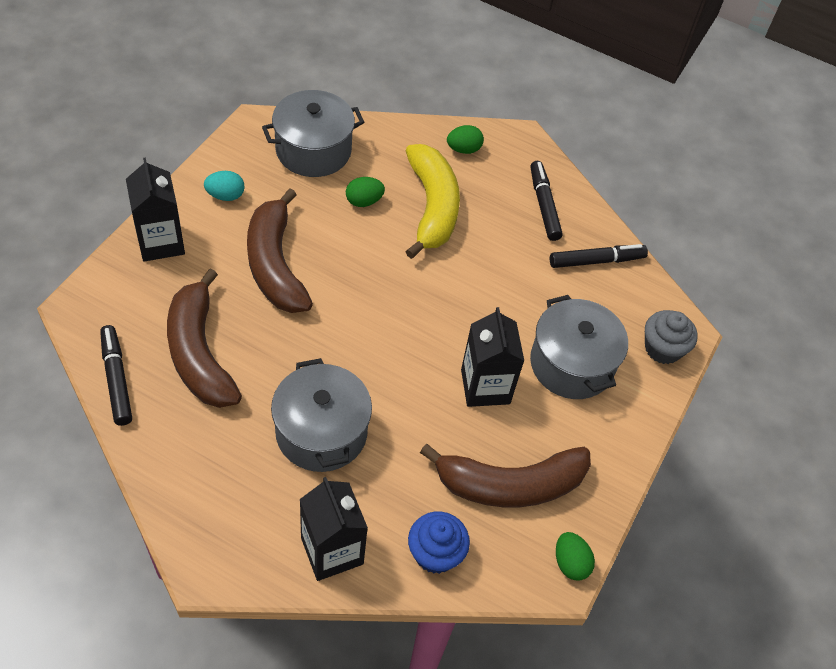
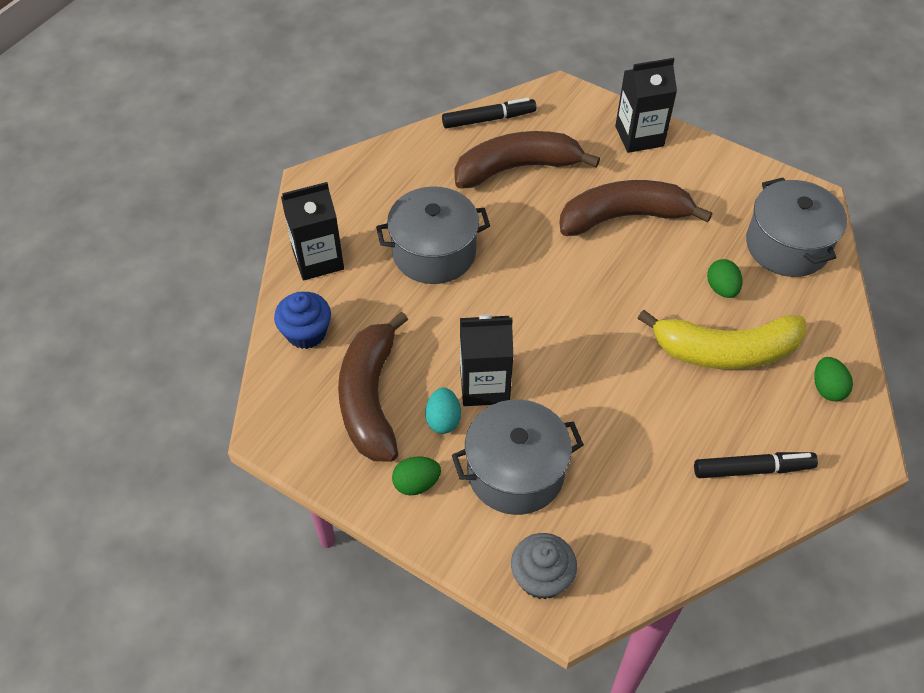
camera: 100 degrees right, 0 degrees up
(225, 195) = (706, 178): turquoise egg -> turquoise egg (443, 420)
(570, 563) = (282, 442): green egg -> green egg (416, 483)
(596, 261) = (670, 519): black marker -> none

